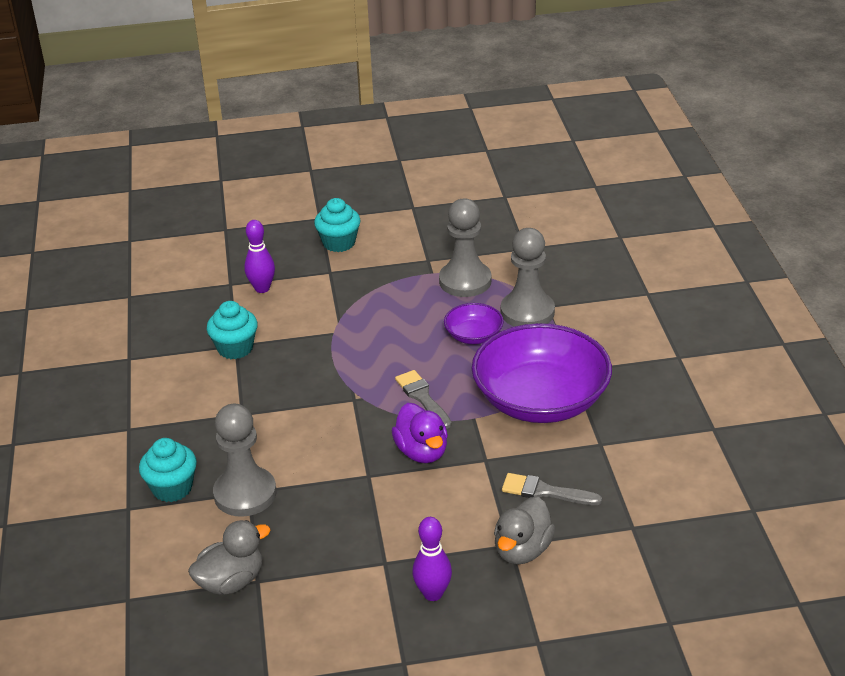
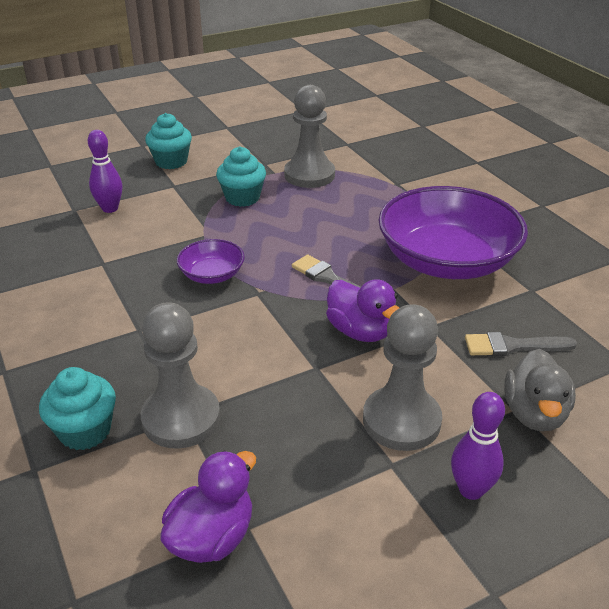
camera: 20 degrees left, 0 degrees up
(231, 581) = (212, 537): grey duck -> purple duck
(235, 348) = (103, 266): turquoise cupcake -> turquoise cupcake (242, 198)
(473, 335) = (345, 217): purple bowl -> purple bowl (212, 275)
(527, 312) = (383, 190): grey pawn -> grey pawn (401, 420)

